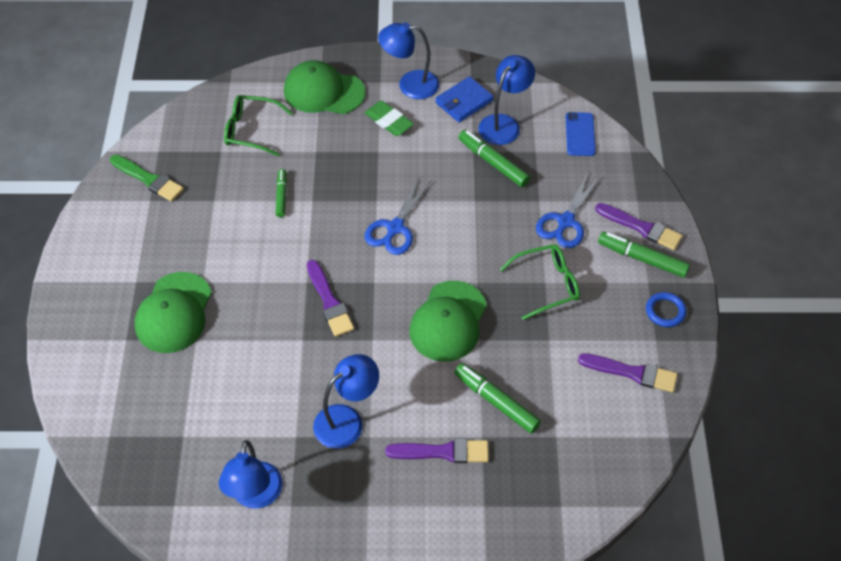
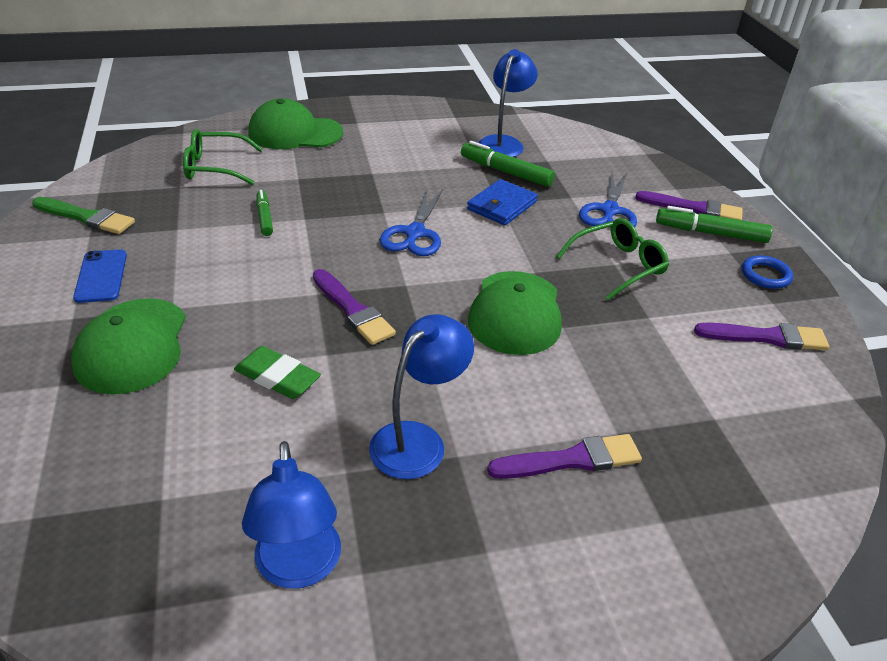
camera: 15 degrees left, 15 degrees down
(389, 121) = (376, 149): green eraser -> green eraser (277, 377)
(410, 84) = (390, 122): blue lamp -> none
(464, 102) = (453, 130): blue wallet -> blue wallet (502, 206)
(496, 402) = (616, 390): green marker -> none
(580, 134) = (587, 145): blue phone -> blue phone (101, 276)

